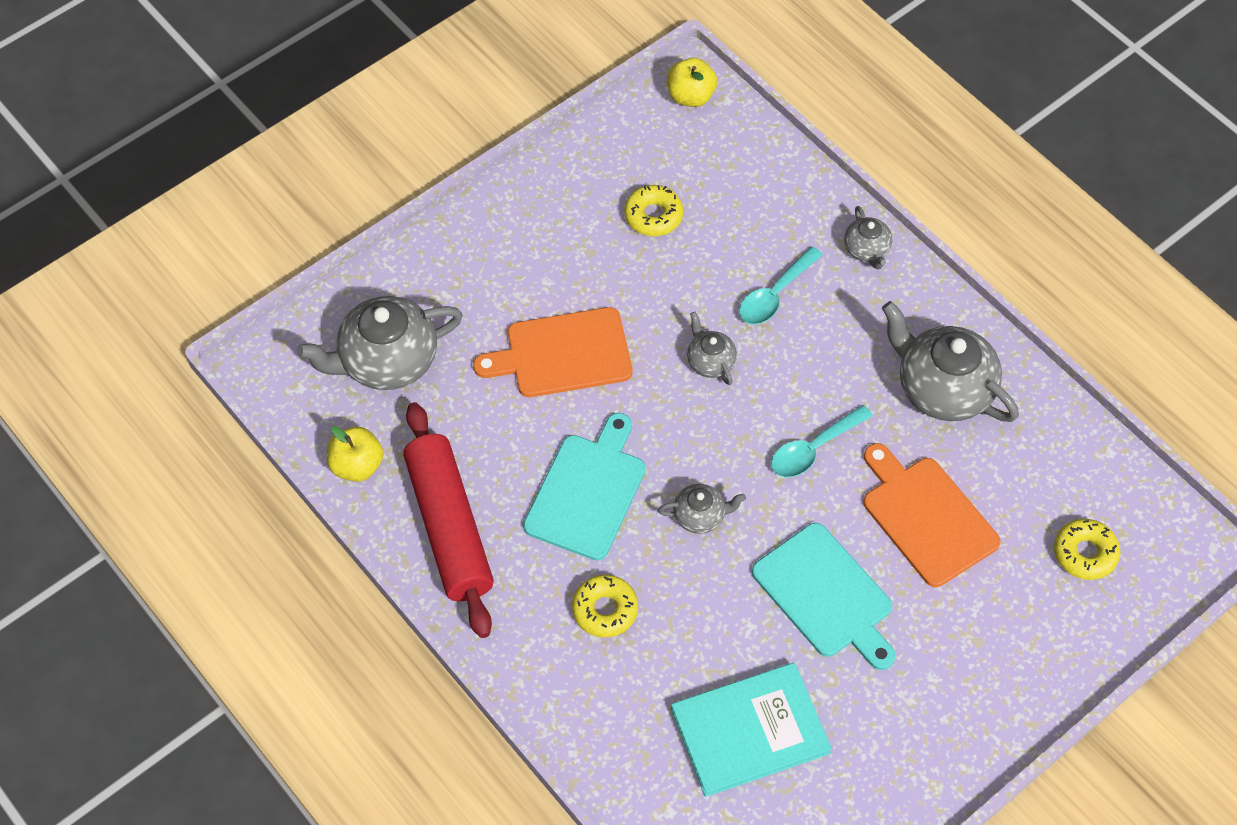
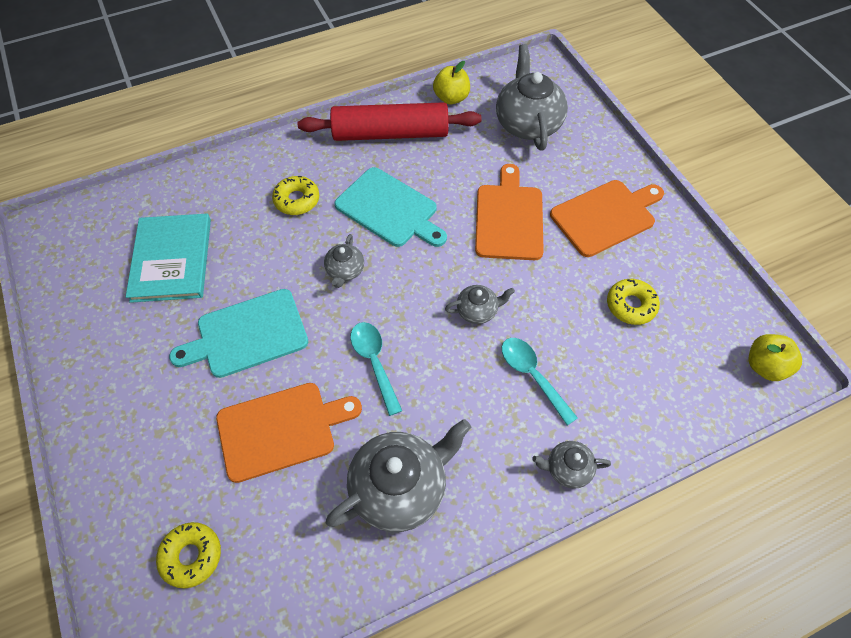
camera: 105 degrees right, 0 degrees up
(529, 253) = (605, 216): none -> orange cutting board

